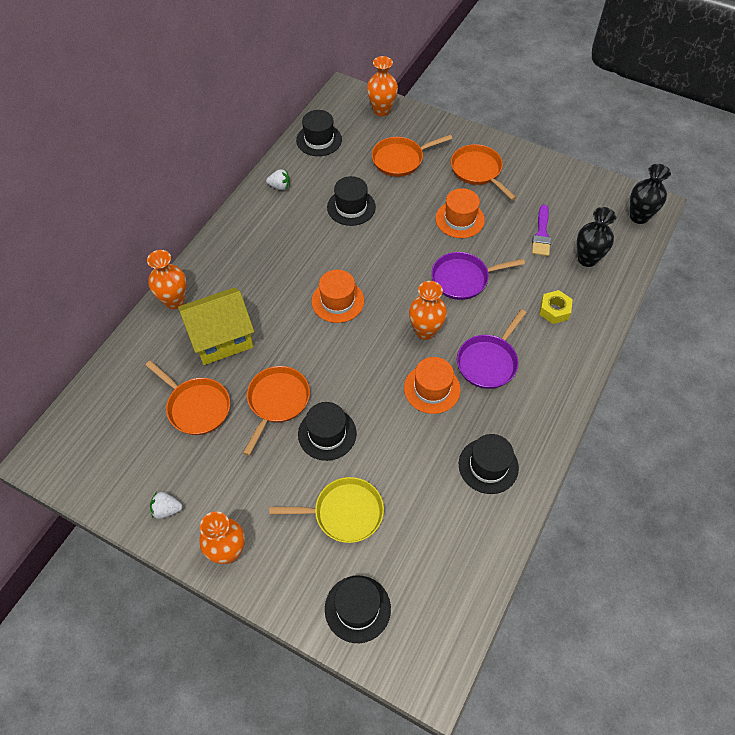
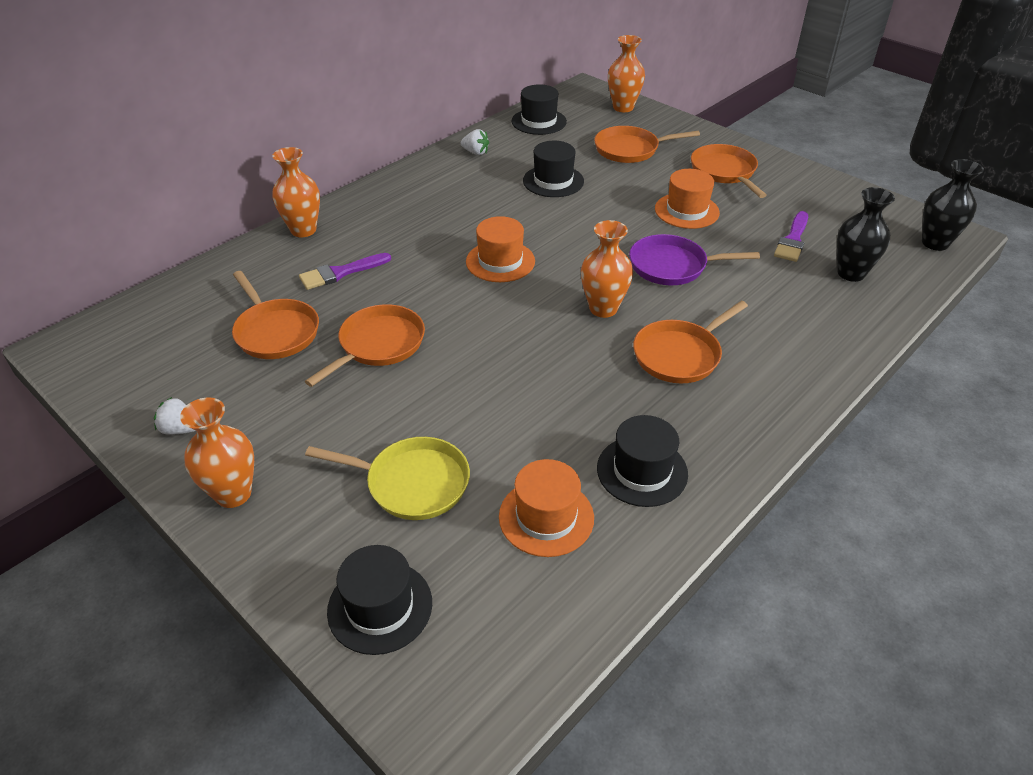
camera: 15 degrees right, 15 degrees down
(221, 339) = (340, 273): yellow house -> purple brush
(327, 433) = (428, 390): black hat -> none
(432, 389) = (590, 369): orange hat -> orange hat (546, 517)
(488, 362) = (680, 354): purple pan -> orange pan
(554, 310) = (790, 317): yellow nut -> none

